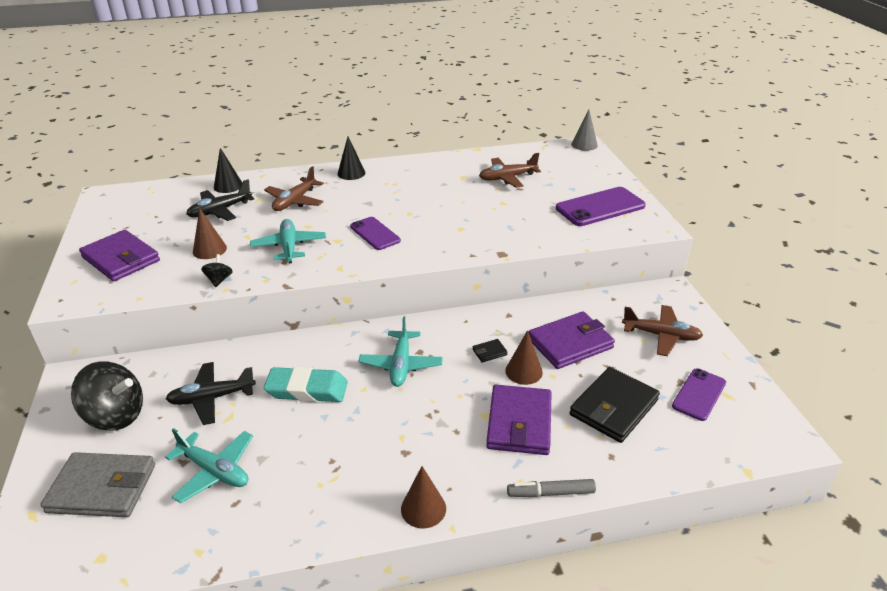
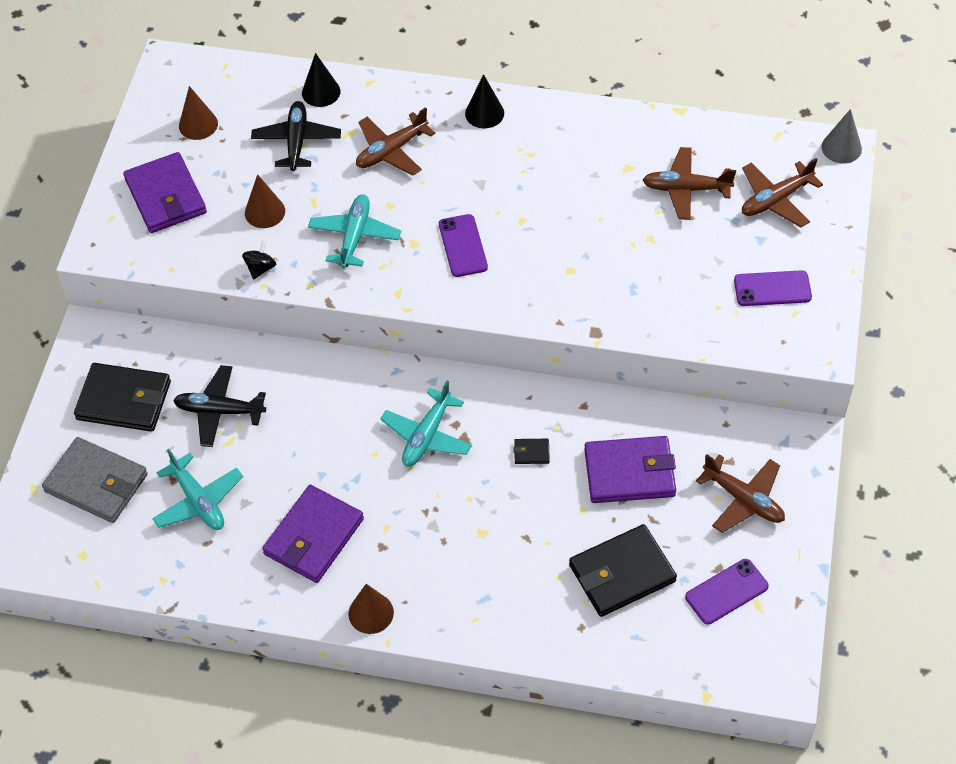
camera: 25 degrees right, 20 degrees up
(116, 416) = (124, 400): black spinning top -> black wallet
(220, 211) = (297, 141): black plane -> black plane turned 105 degrees clockwise
(307, 389) = (317, 434): turquoise eraser -> none
(519, 423) = (512, 555): purple wallet -> purple wallet (314, 536)
(523, 371) = (554, 492): brown cone -> brown cone (198, 124)
(550, 493) = (497, 643): grey marker -> none
(566, 171) = (776, 200): none -> brown plane
(600, 207) = (772, 289): purple phone -> purple phone, size x0.63

